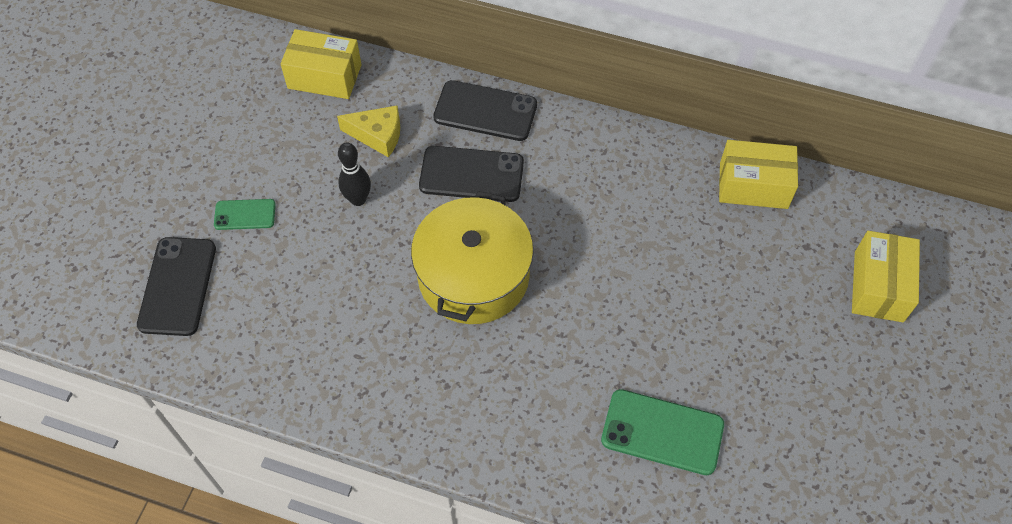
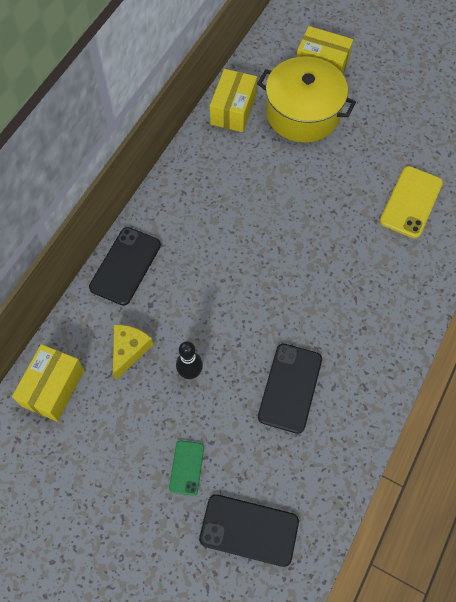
camera: 80 degrees left, 5 degrees up
(471, 174) = (184, 285): black phone -> black phone (290, 388)
(473, 276) = (276, 297): yellow pot -> yellow pot (303, 113)
(662, 432) = (411, 202): green phone -> yellow phone

